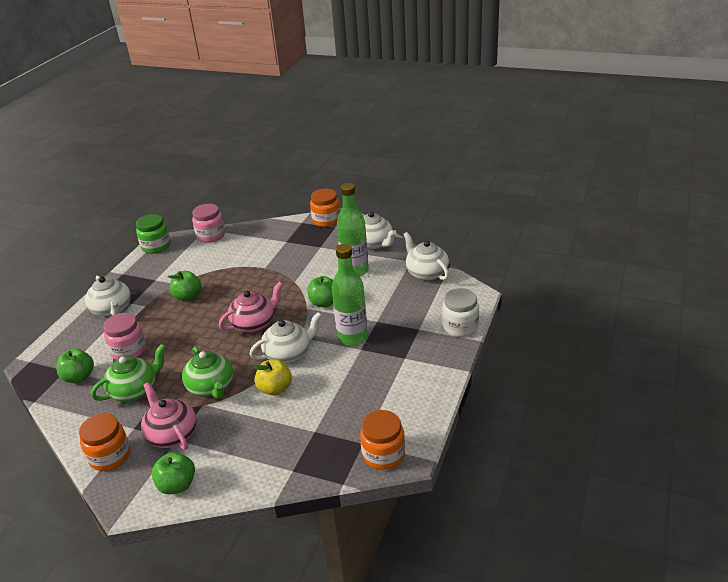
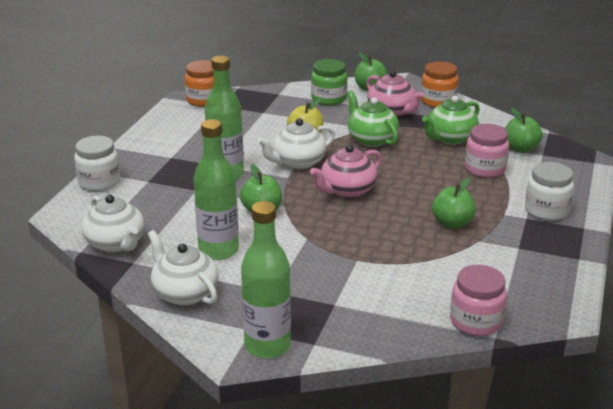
camera: 175 degrees right, 5 degrees down
(112, 309) = (546, 210): white teapot -> white jar
(156, 246) = (562, 303): green jar -> green jar (329, 99)
(326, 220) = (267, 346): orange jar -> green bottle

